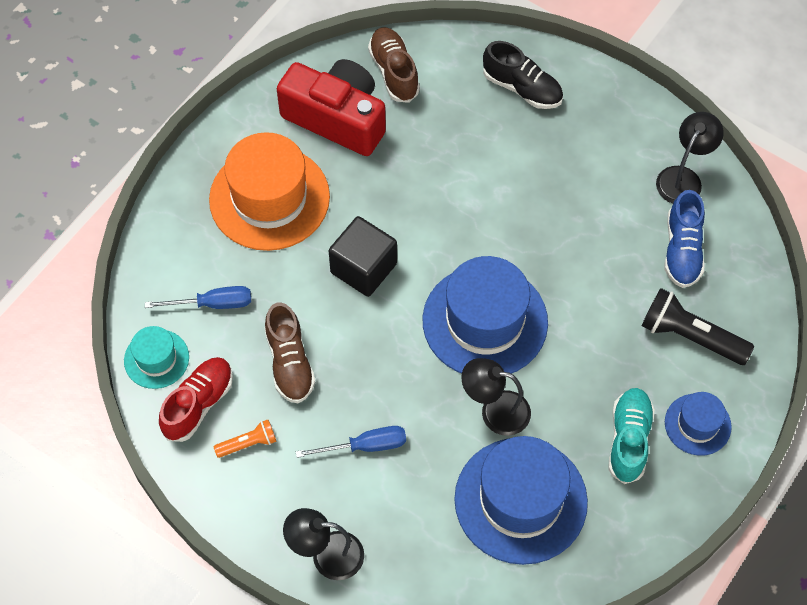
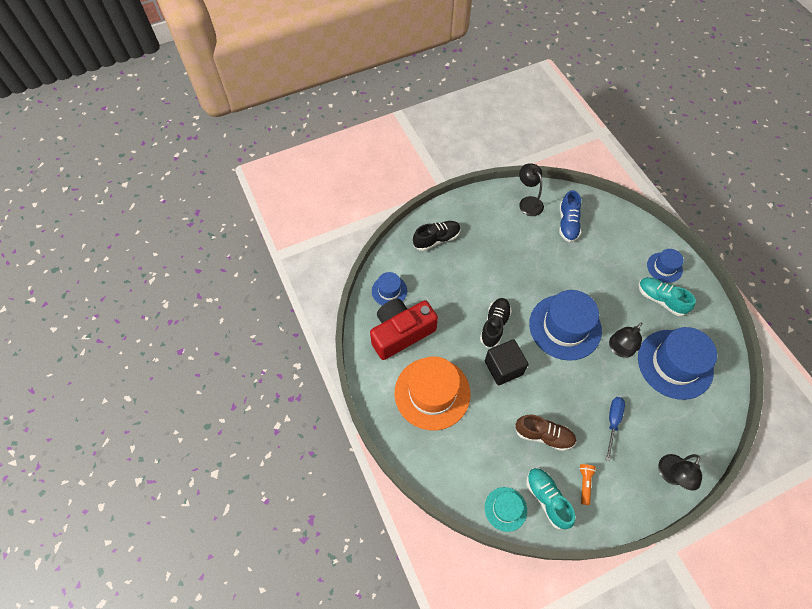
camera: 60 degrees left, 0 degrees up
(198, 404) = (547, 499): red shoe -> turquoise shoe
(213, 304) = (485, 458): blue screwdriver -> none
(394, 72) = (389, 291): brown shoe -> blue hat
(425, 227) = (494, 325): none -> black shoe
(682, 250) = (567, 224): blue shoe -> blue shoe turned 60 degrees clockwise
(690, 336) = (616, 245): black flashlight -> none

